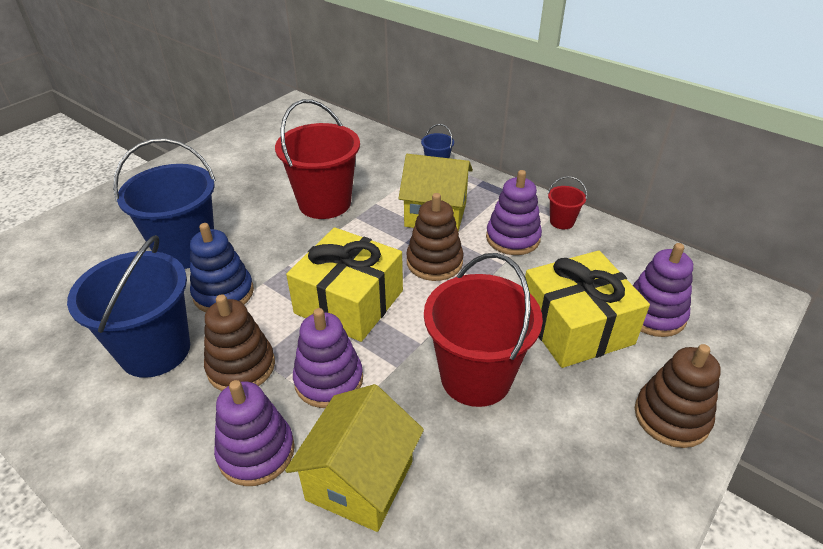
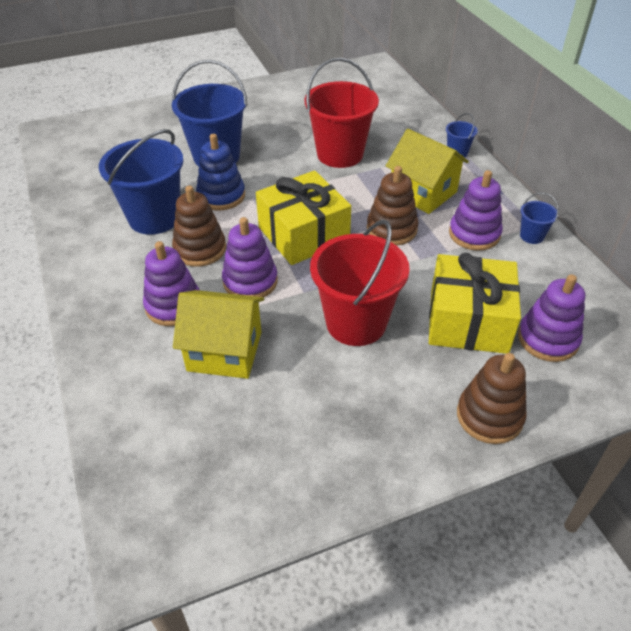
camera: 30 degrees right, 5 degrees up
(360, 480) = (225, 351): yellow house -> yellow house turned 45 degrees clockwise
(562, 222) = (531, 236): red bucket -> blue bucket

